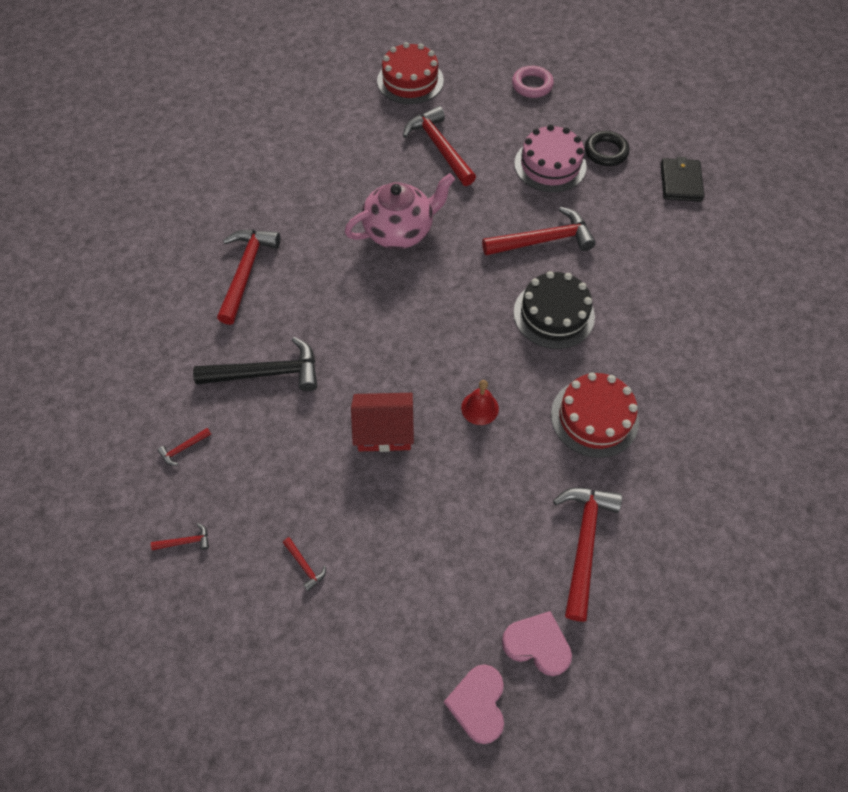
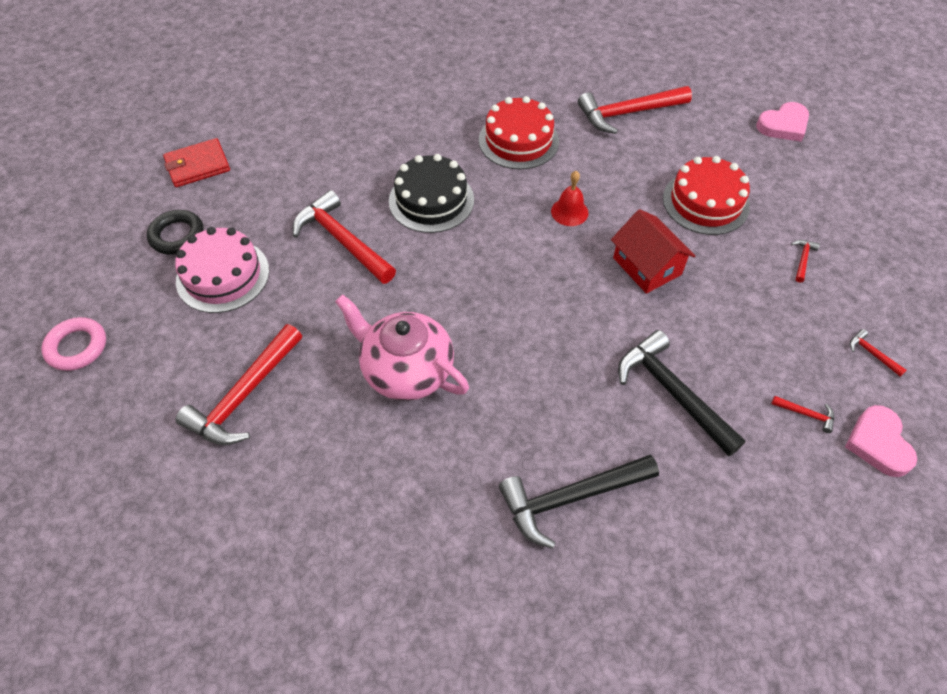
camera: 120 degrees left, 5 degrees down
(246, 271) = (570, 498): red hammer -> black hammer
(410, 81) = (116, 498): red cake -> red cake (705, 202)
(537, 644) = (718, 112): pink heart -> pink heart (878, 443)
(680, 182) = (197, 165): black wallet -> red wallet

